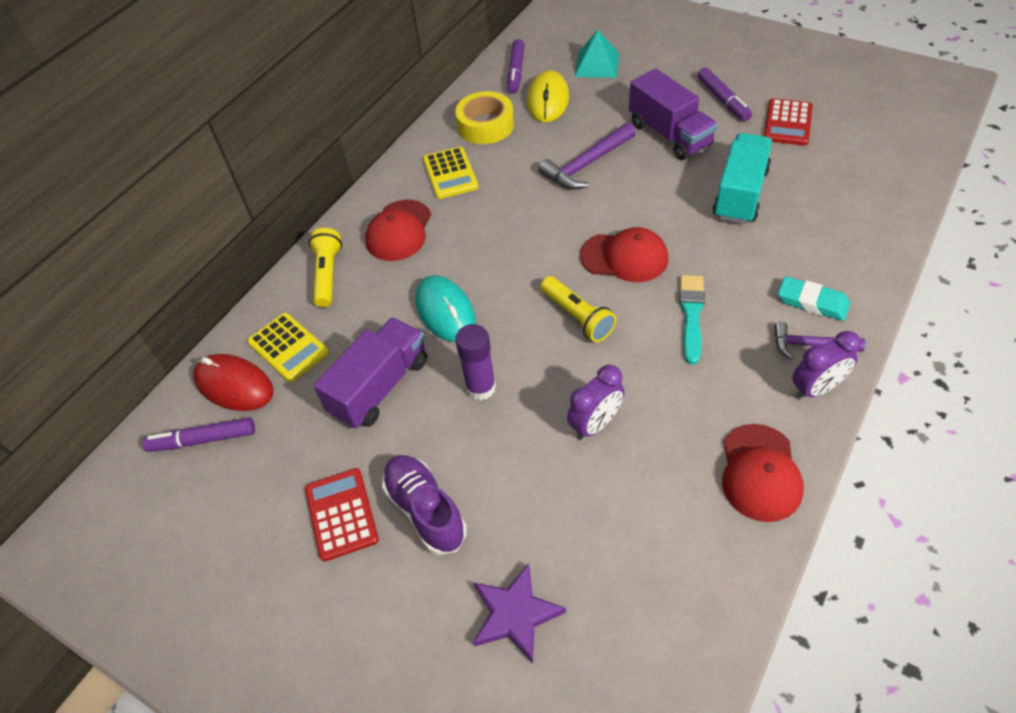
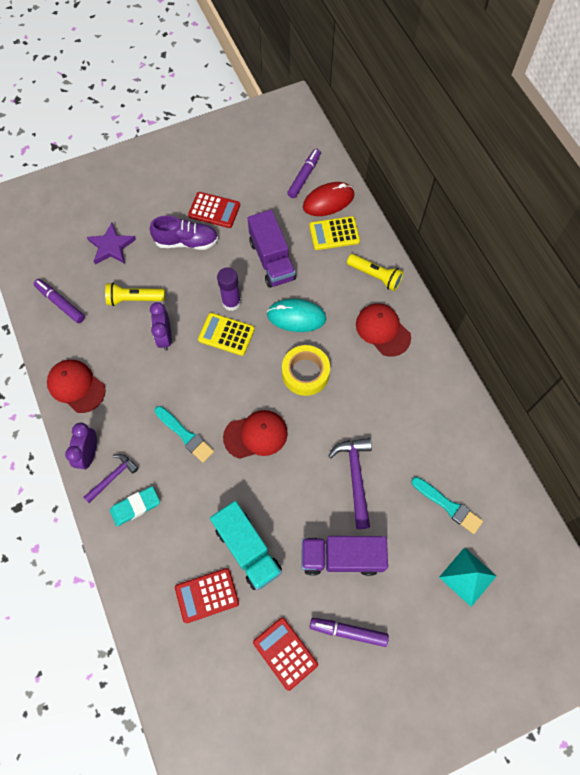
camera: 120 degrees right, 15 degrees up
(450, 173) = (414, 389): yellow calculator -> yellow calculator (226, 334)
(485, 125) = (451, 444): yellow tape -> yellow tape (305, 373)
(516, 71) = (504, 509): purple marker -> purple marker (60, 303)
(548, 100) = (448, 506): yellow mouse -> turquoise brush
(577, 317) = (235, 377): yellow flashlight -> yellow flashlight (134, 299)
(624, 257) = (256, 435): red cap -> red cap turned 150 degrees counterclockwise
(813, 195) = (207, 595): none -> red calculator

